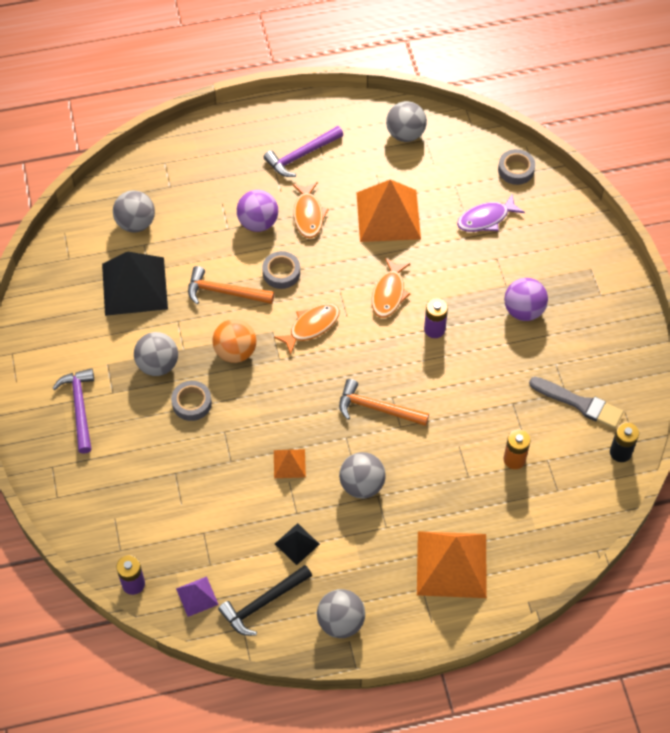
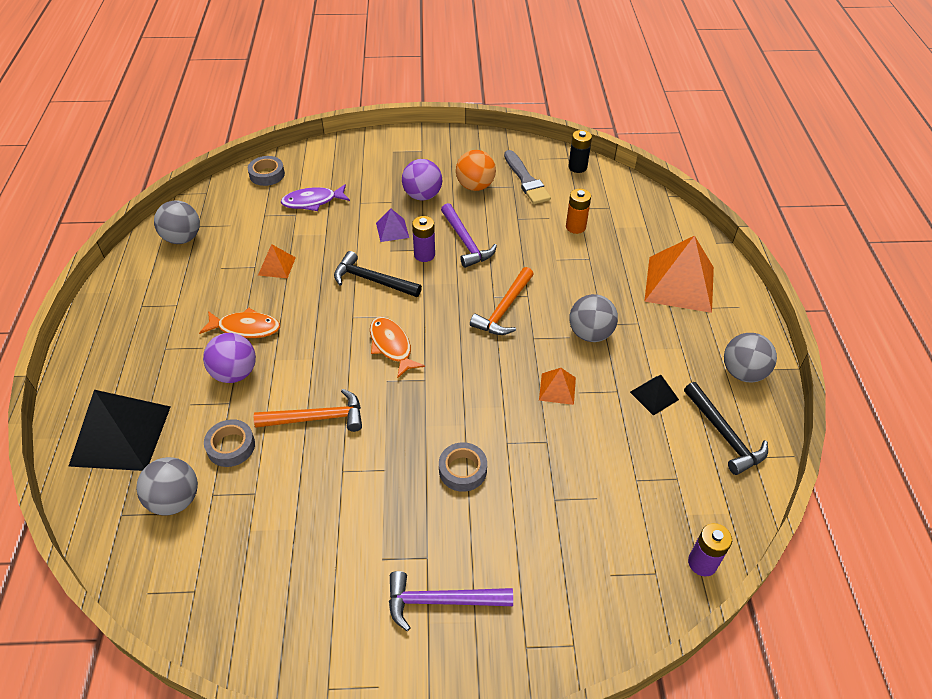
camera: 80 degrees left, 10 degrees down
(134, 286) = (272, 513): black pyramid -> black pyramid (121, 435)
(158, 365) = (400, 500): grey ball -> none
(197, 596) = (717, 496): purple pyramid -> purple pyramid (392, 230)
(224, 292) = (318, 418): orange hammer -> orange hammer turned 120 degrees counterclockwise
(235, 352) = (404, 418): orange ball -> orange ball (475, 186)
(281, 273) = (312, 362): grey tape -> grey tape (231, 446)
(301, 156) = (162, 323): purple hammer -> purple hammer (466, 242)
(388, 215) = (277, 266): orange pyramid -> orange pyramid, size x0.47
(389, 293) = (372, 280): orange fish -> black hammer
(486, 219) = (312, 201): purple fish -> purple fish turned 90 degrees clockwise
(579, 403) = (526, 180): grey brush -> grey brush turned 120 degrees clockwise

